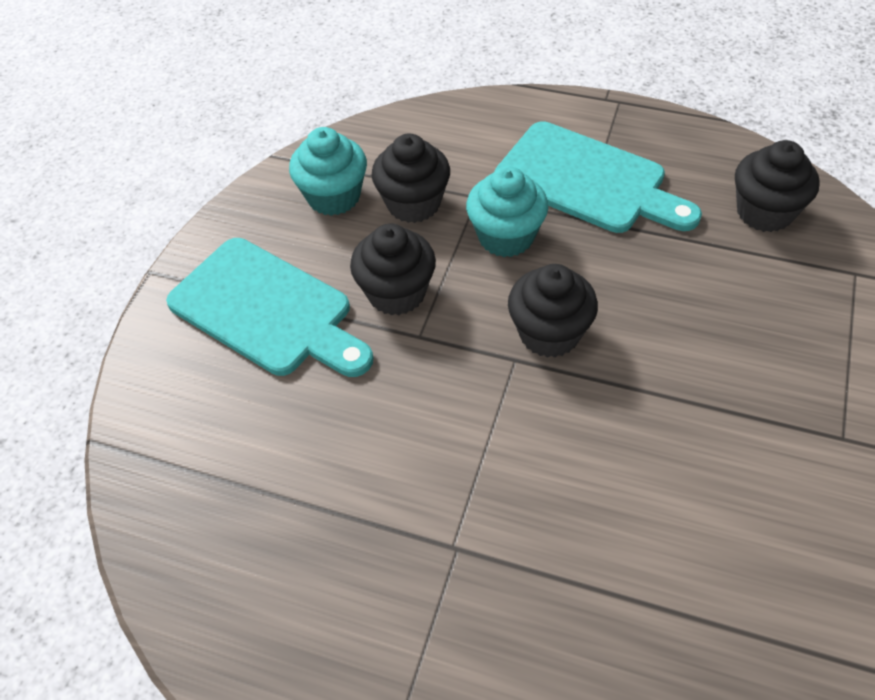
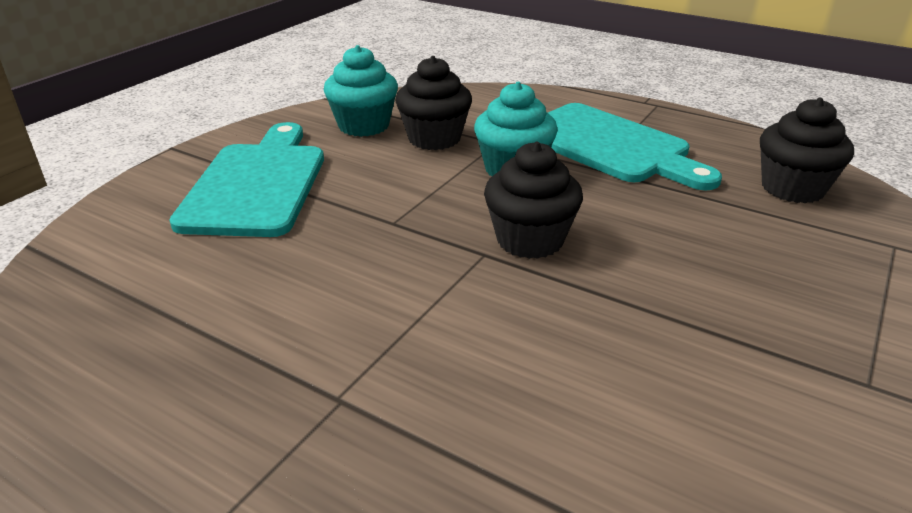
camera: 10 degrees right, 20 degrees down
(267, 310) = (257, 184): turquoise cutting board -> turquoise cutting board turned 135 degrees counterclockwise
(396, 293) = (387, 190): black cupcake -> none

